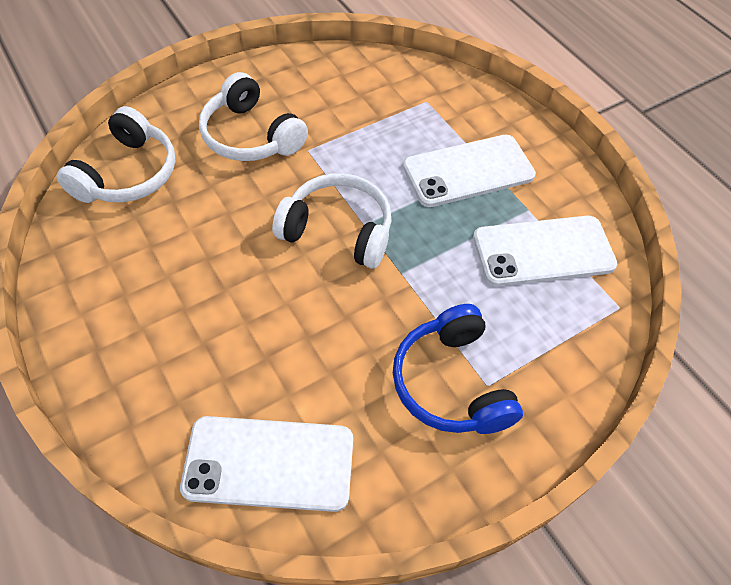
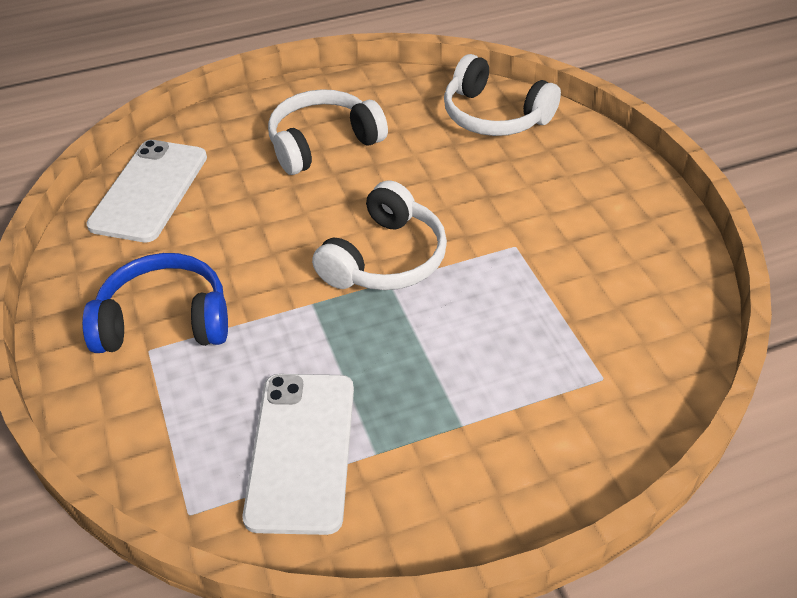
camera: 105 degrees right, 10 degrees down
(250, 136) = (543, 201): white headphones -> white headphones (323, 143)
(468, 171) = (457, 399): white phone -> none

